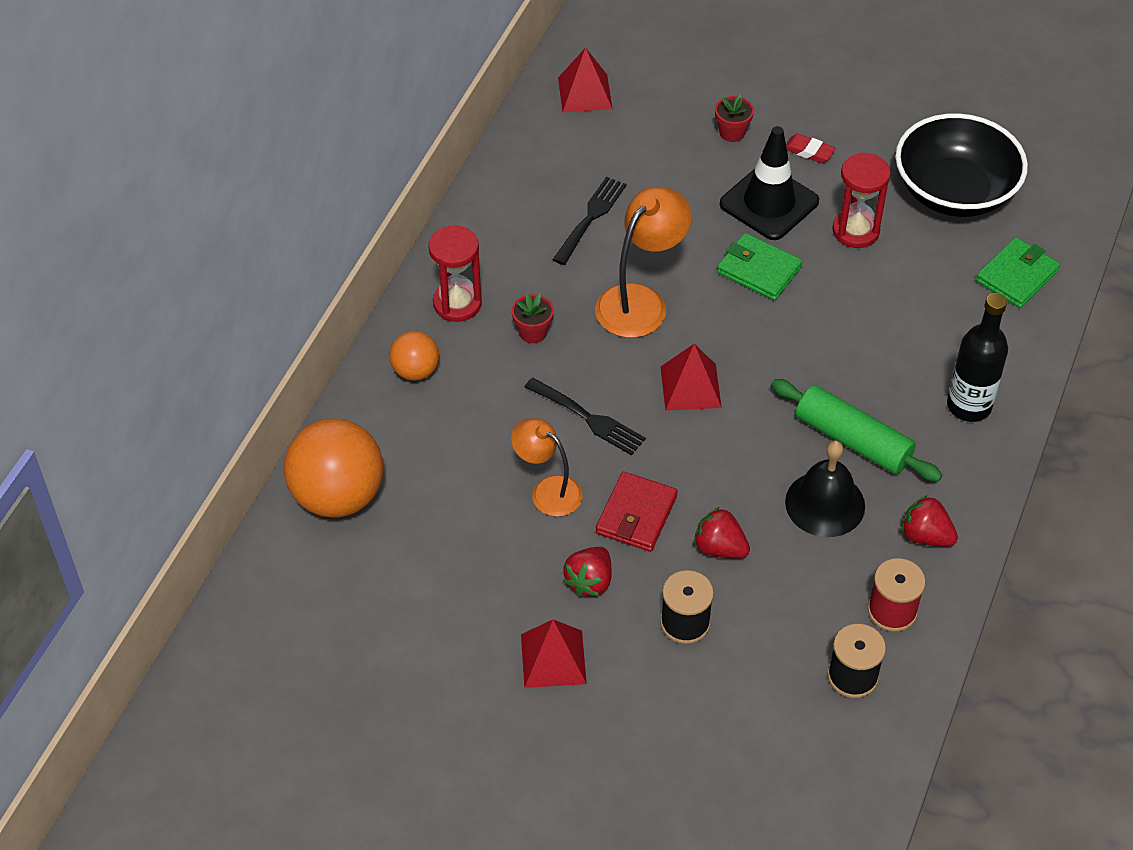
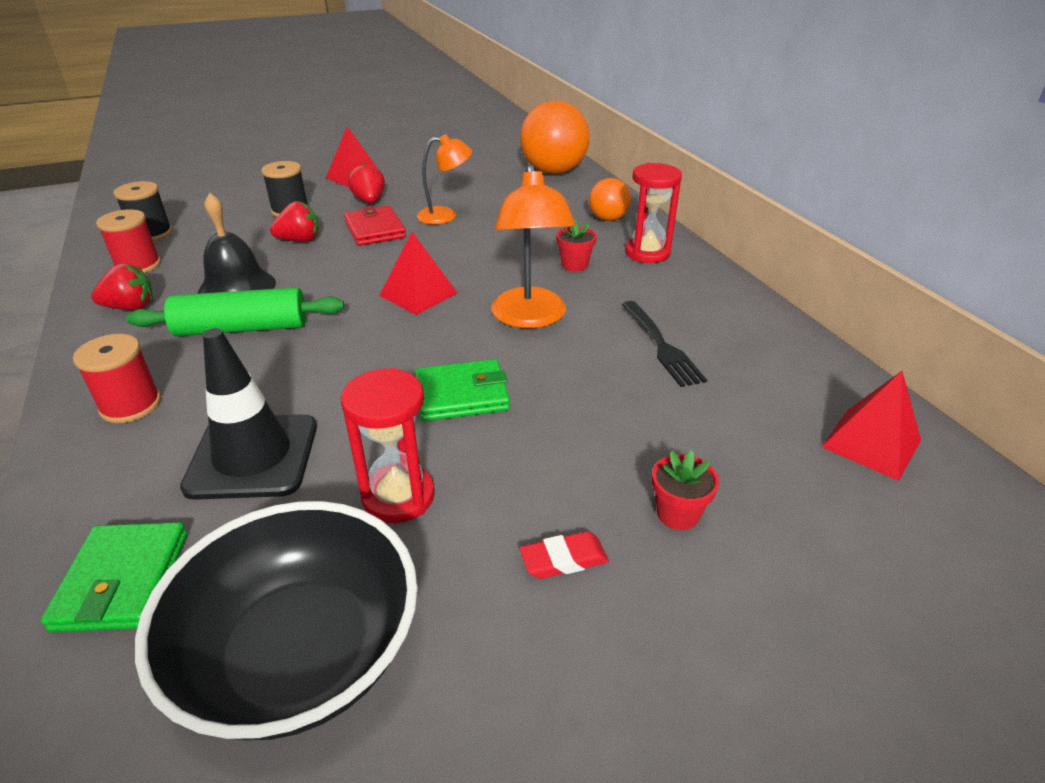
camera: 135 degrees right, 15 degrees down
(588, 418) = (468, 249): black fork -> none
(769, 203) = (530, 462): black traffic cone -> black traffic cone (253, 456)
(969, 406) = (131, 405): black bottle -> red spool

